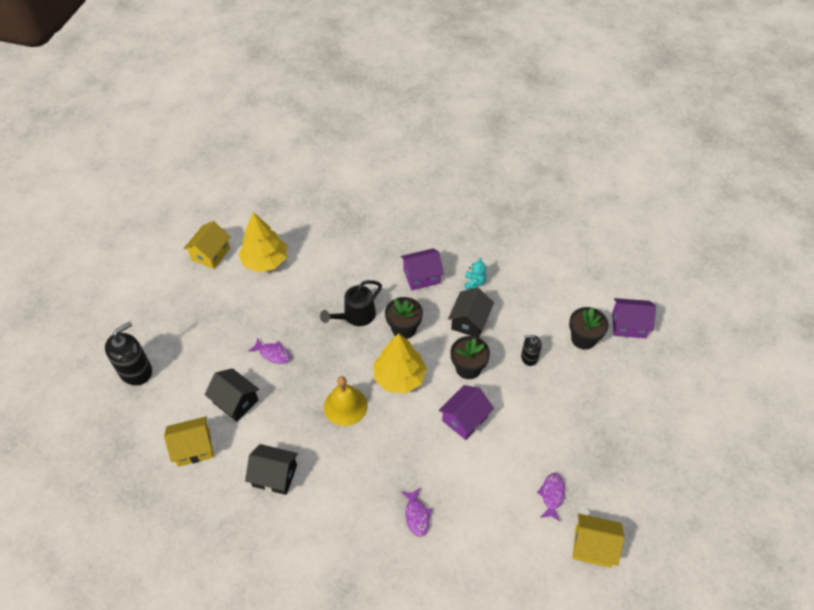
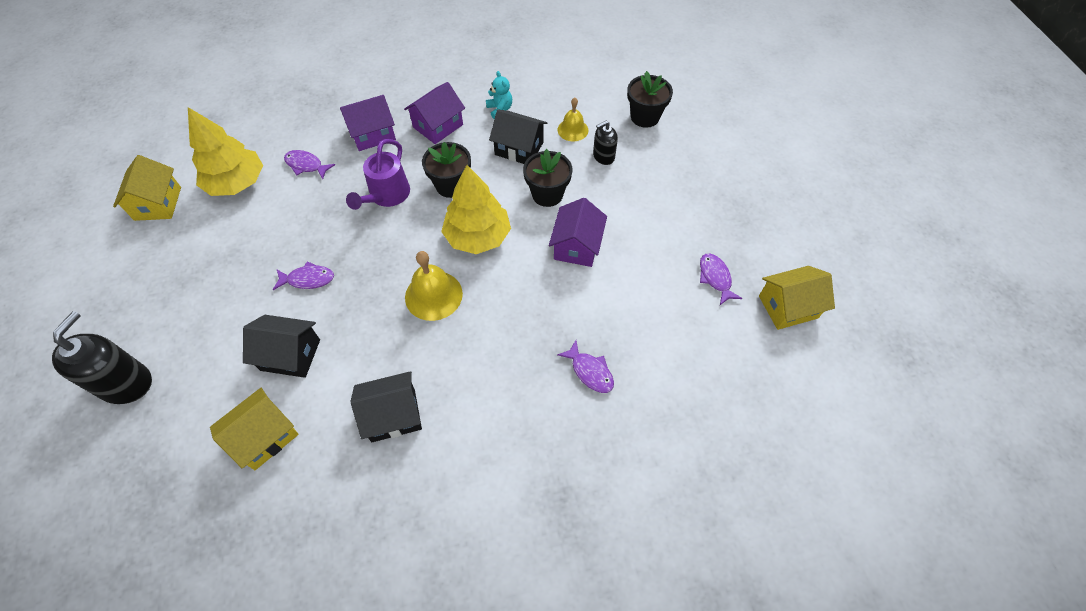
camera: 30 degrees left, 5 degrees up
(315, 267) = (306, 165): none -> purple fish
(355, 316) = (386, 196): black watering can -> purple watering can
(469, 321) = (519, 148): black house -> black house turned 60 degrees counterclockwise
(519, 324) = (572, 130): none -> yellow bell
(628, 325) = (678, 87): purple house -> purple house (372, 134)

